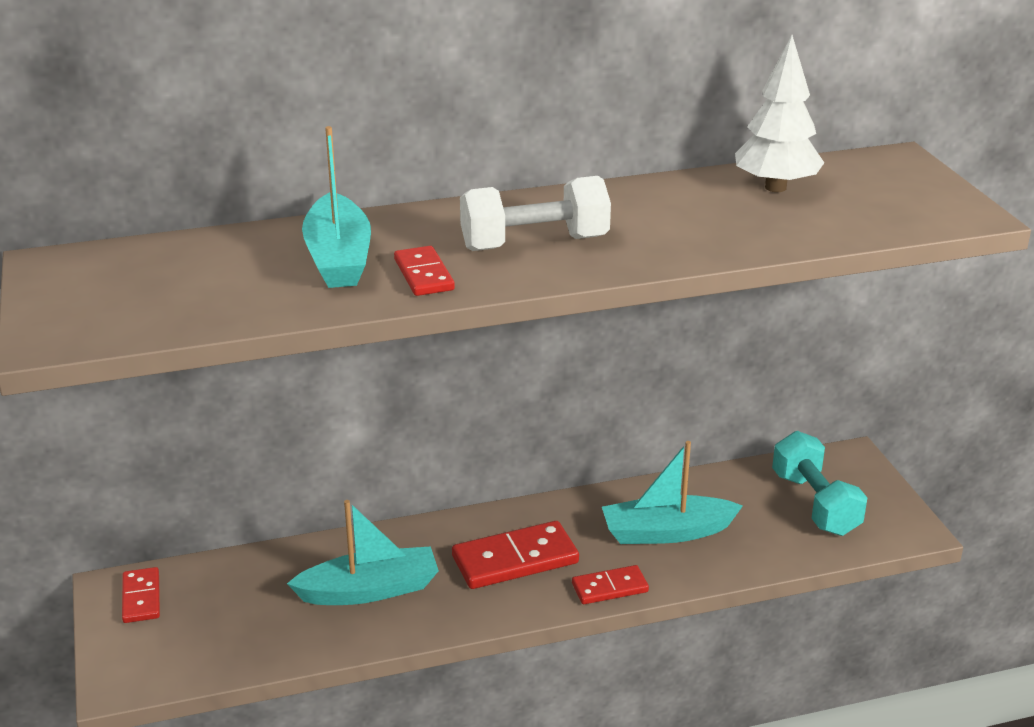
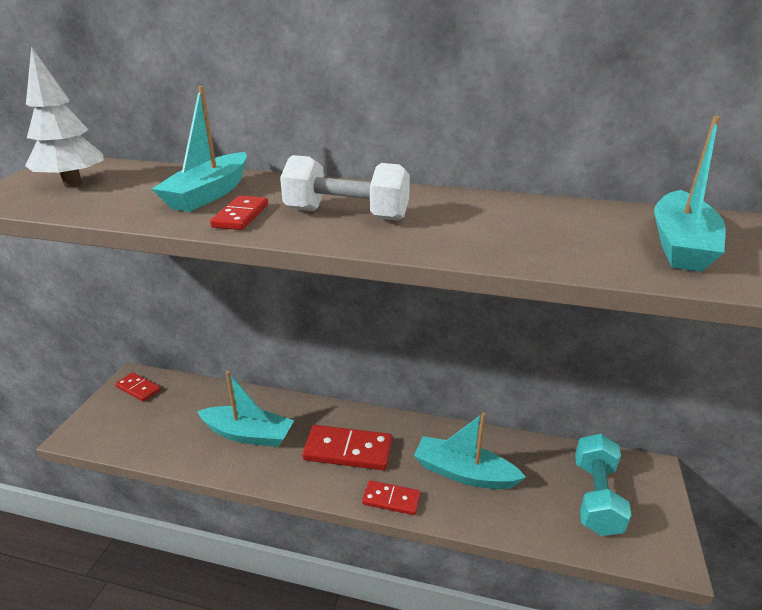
camera: 30 degrees right, 0 degrees up
(141, 598) = (138, 388): red domino -> red domino turned 75 degrees counterclockwise
(775, 187) = (596, 220): white tree -> white tree (72, 183)
(865, 197) = (680, 245): none -> turquoise boat

